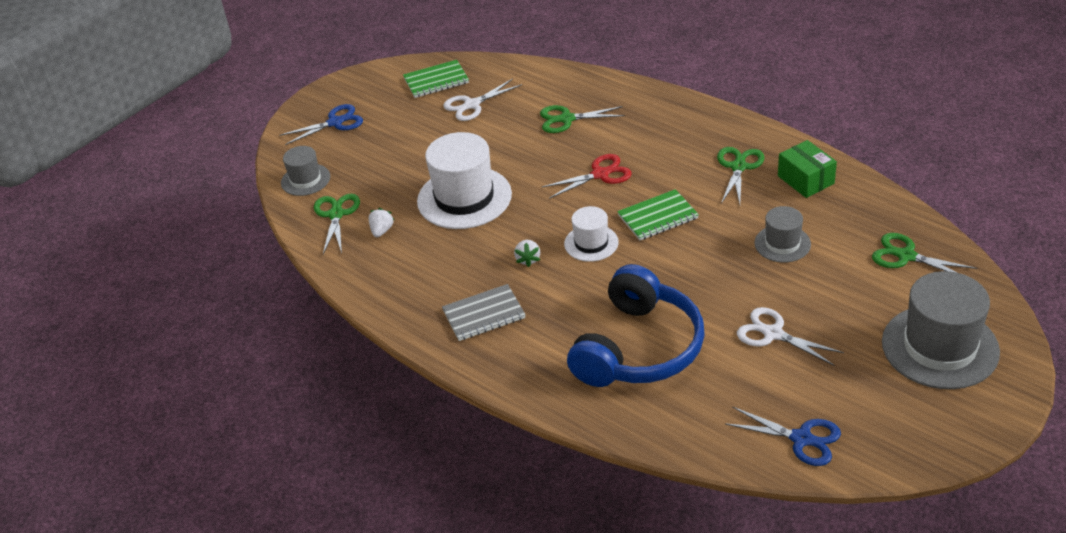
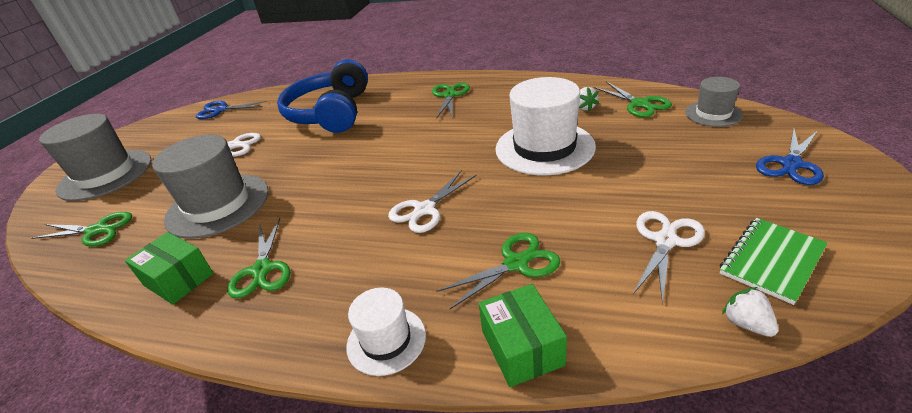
camera: 155 degrees right, 5 degrees down
(484, 314) = (449, 95): grey notebook -> green scissors
(528, 259) = (443, 128): white strawberry -> white strawberry (746, 324)
(591, 243) = (397, 153): white hat -> white hat (386, 340)
(596, 83) = (522, 348): none -> green box
(600, 174) = (425, 209): red scissors -> white scissors
(658, 217) = (344, 190): green notebook -> none
(782, 243) = (218, 205): grey hat -> grey hat, size x1.85

